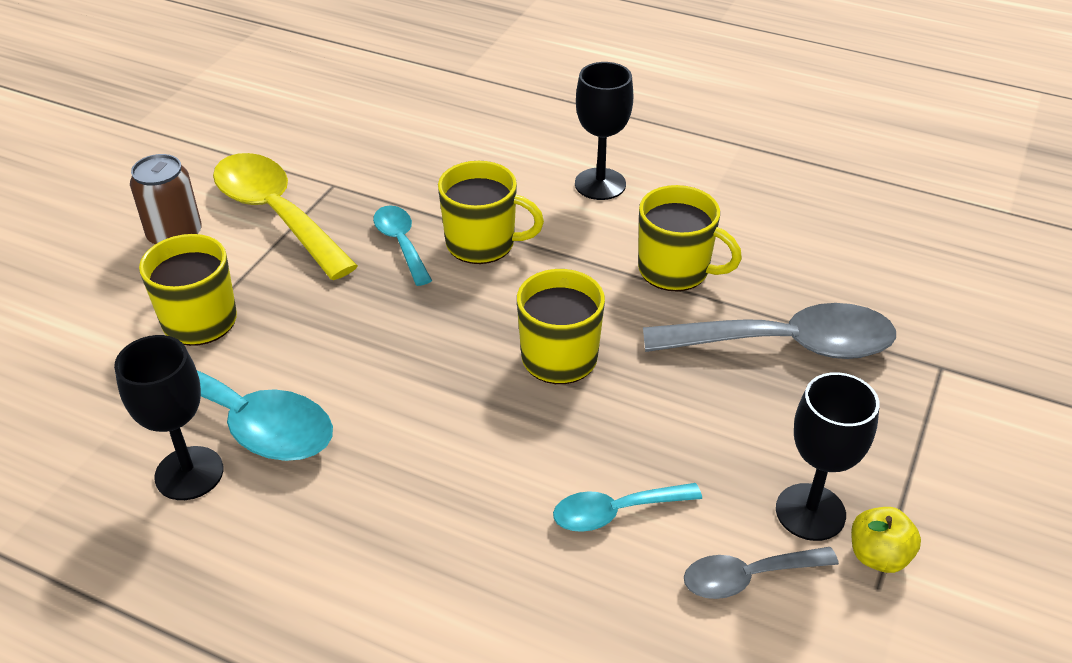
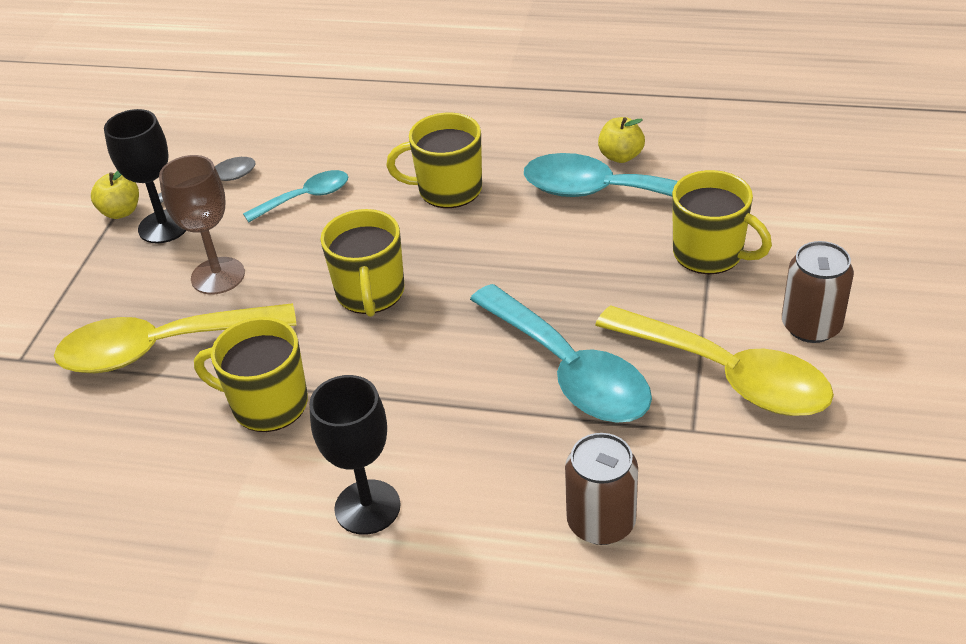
camera: 170 degrees right, 0 degrees up
(189, 473) = (620, 156): black goblet -> yellow apple
(401, 243) = (569, 371): turquoise spoon -> turquoise spoon, size x1.87
(435, 146) = (601, 522): none -> brown can
(482, 243) = (482, 390): yellow mug -> yellow mug (448, 190)
(731, 418) = (218, 276): none -> brown goblet
(786, 345) = (161, 348): grey spoon -> yellow spoon

